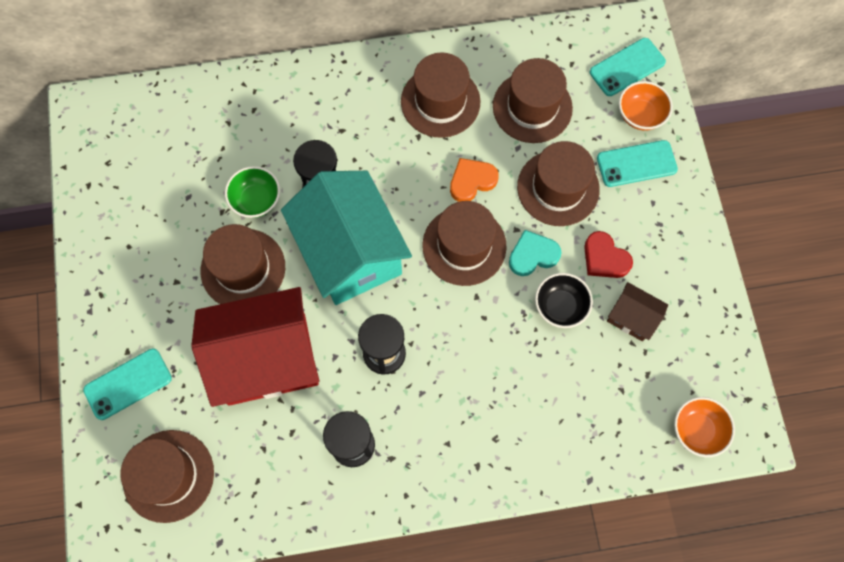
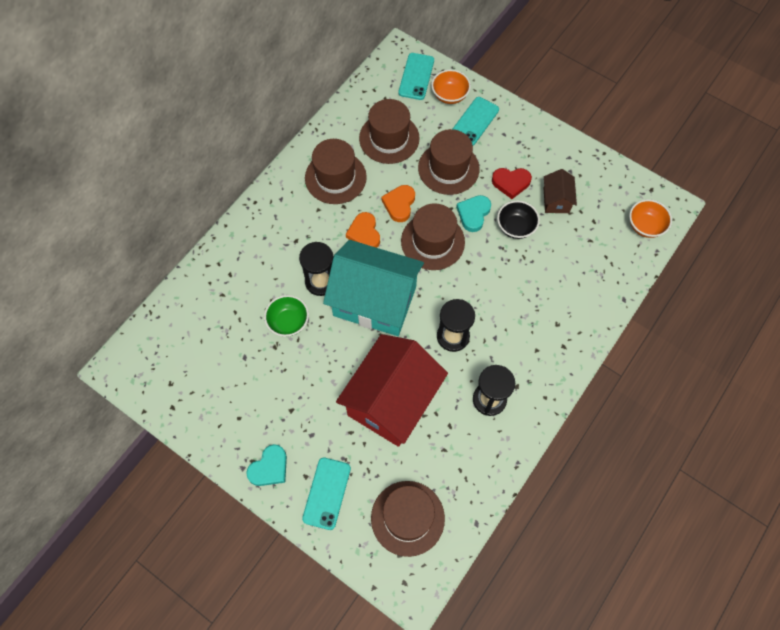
camera: 45 degrees left, 5 degrees down
(107, 314) = (269, 468): none -> turquoise heart
(243, 268) = (323, 366): brown hat -> none
(409, 179) = (364, 233): none -> orange heart
(632, 317) = (556, 200): brown house -> brown house turned 75 degrees counterclockwise

